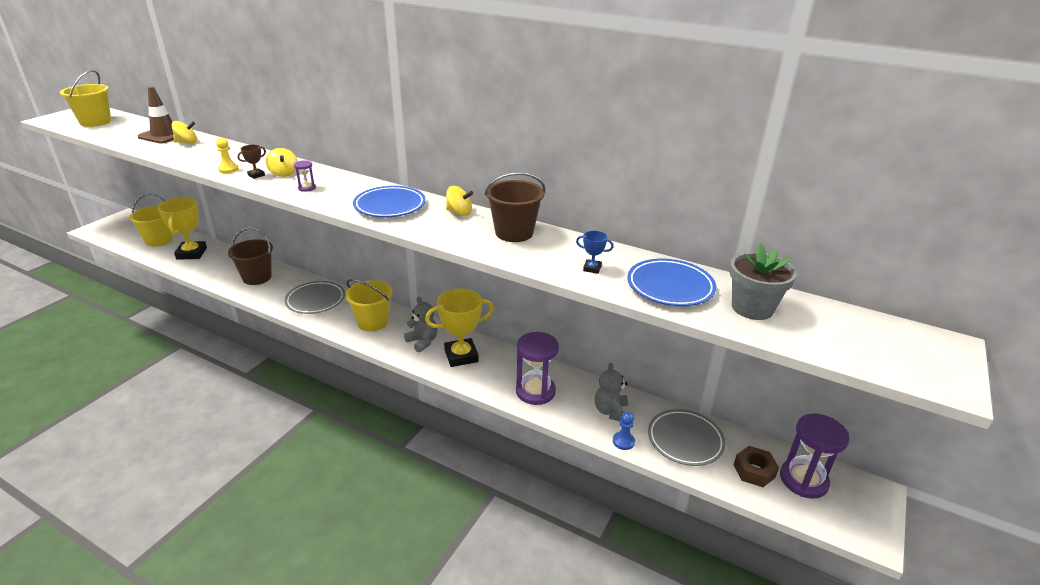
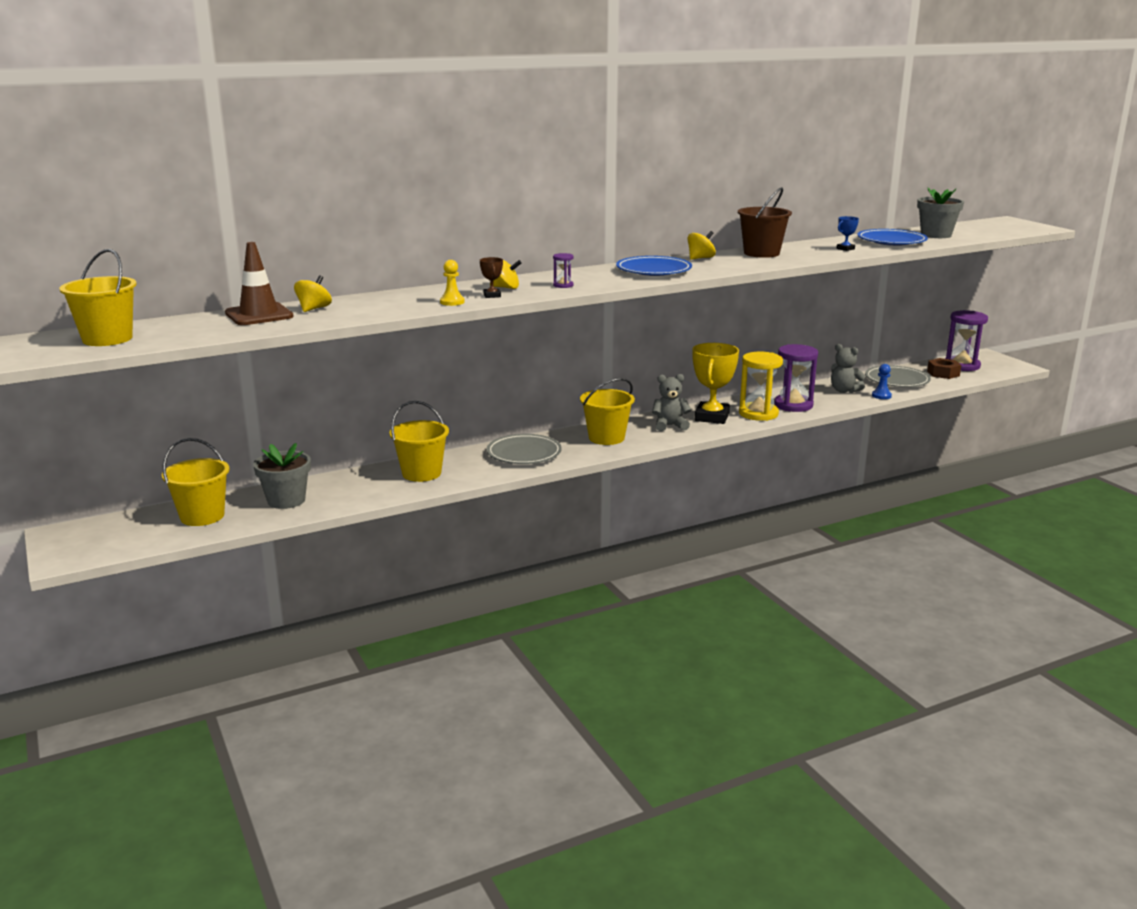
camera: 55 degrees left, 10 degrees down
(191, 253) = (286, 500): yellow trophy -> grey flower pot
(257, 277) = (421, 473): brown bucket -> yellow bucket
(493, 378) = (758, 414): none -> yellow hourglass

